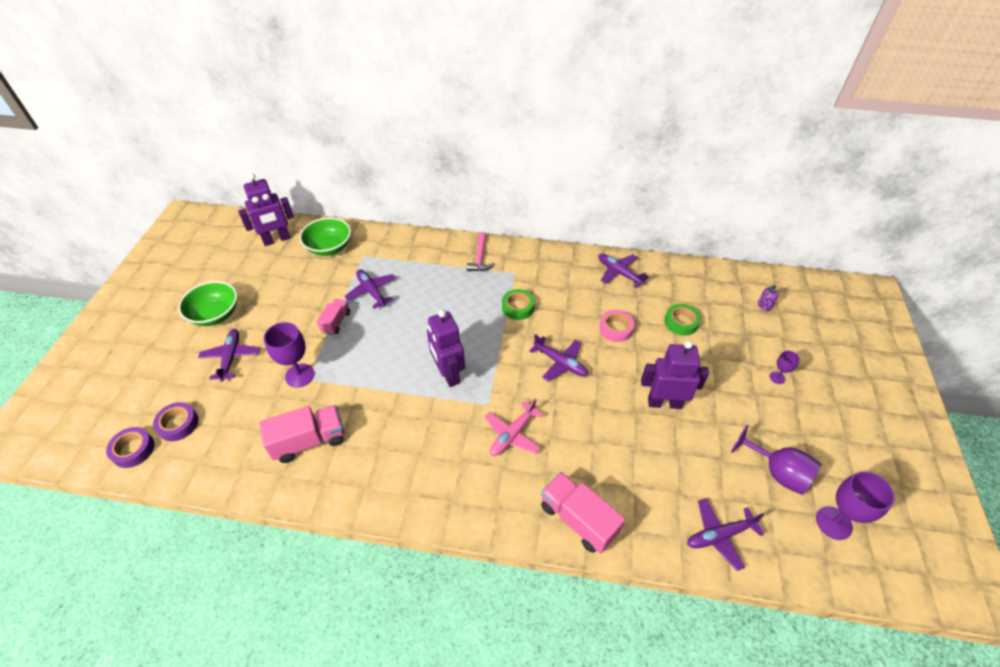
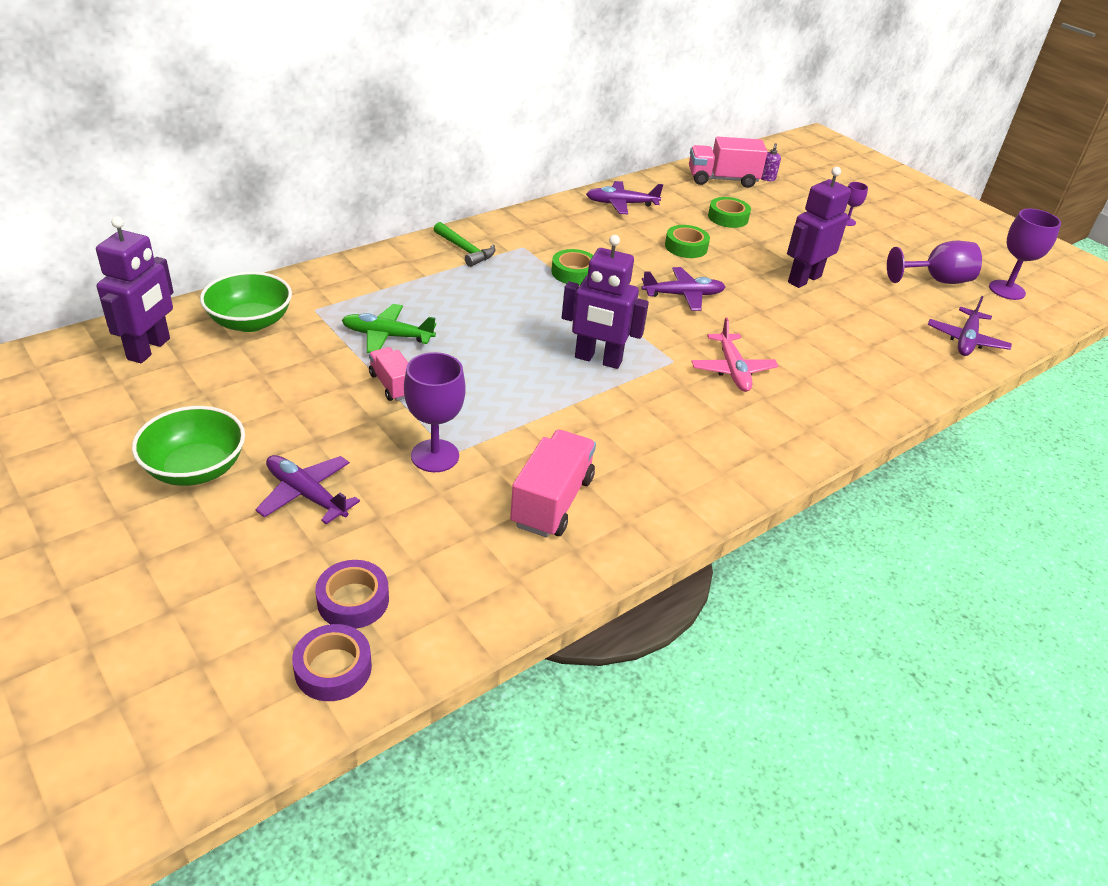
camera: 50 degrees left, 10 degrees down
(371, 291) = (387, 336): purple plane -> green plane
(480, 258) = (465, 250): pink hammer -> green hammer
(578, 519) = (874, 393): pink truck -> pink truck (722, 179)
(615, 329) = (686, 247): pink tape -> green tape

